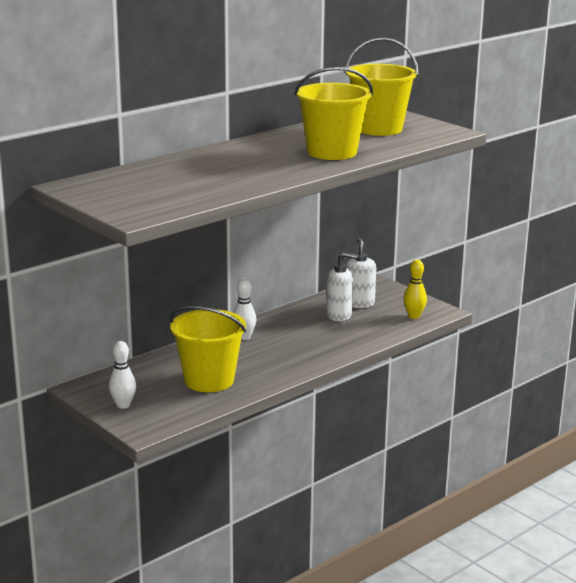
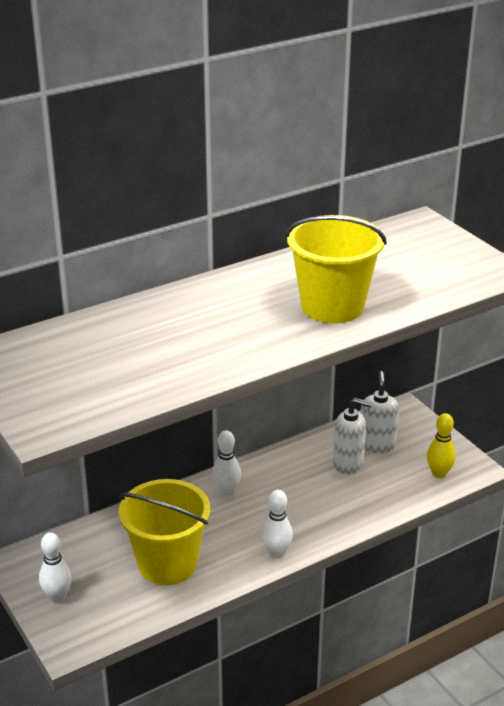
camera: 10 degrees right, 10 degrees up
(297, 368) = (277, 553): none -> white bowling pin
(379, 129) = (406, 260): yellow bucket -> none

